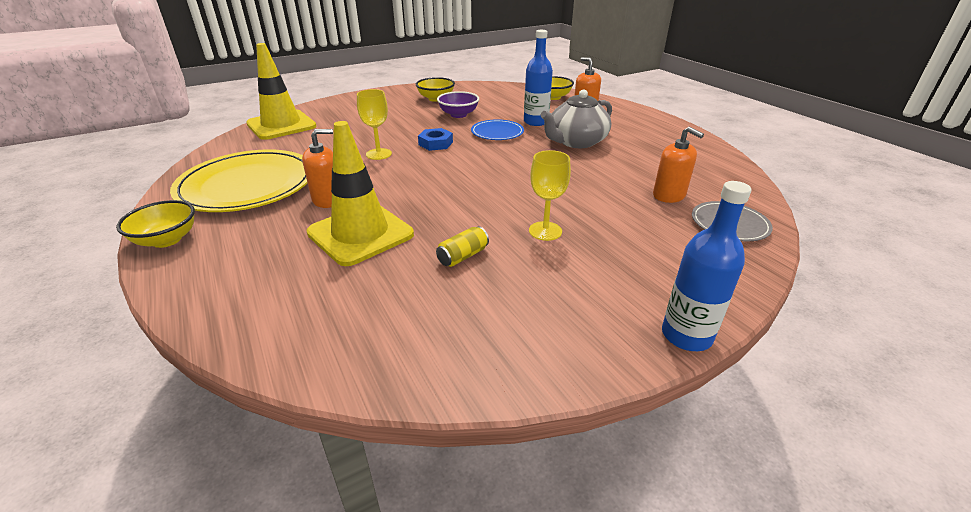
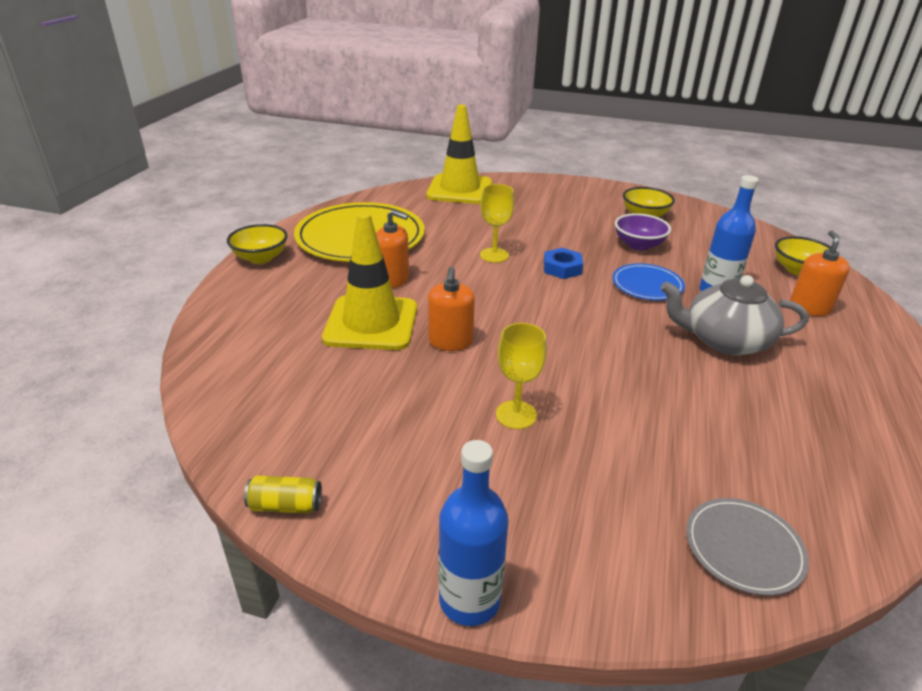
camera: 45 degrees right, 0 degrees up
(463, 256) = (411, 391): yellow can -> yellow can (285, 506)
(669, 195) = (726, 466): orange soap dispenser -> orange soap dispenser (450, 341)

